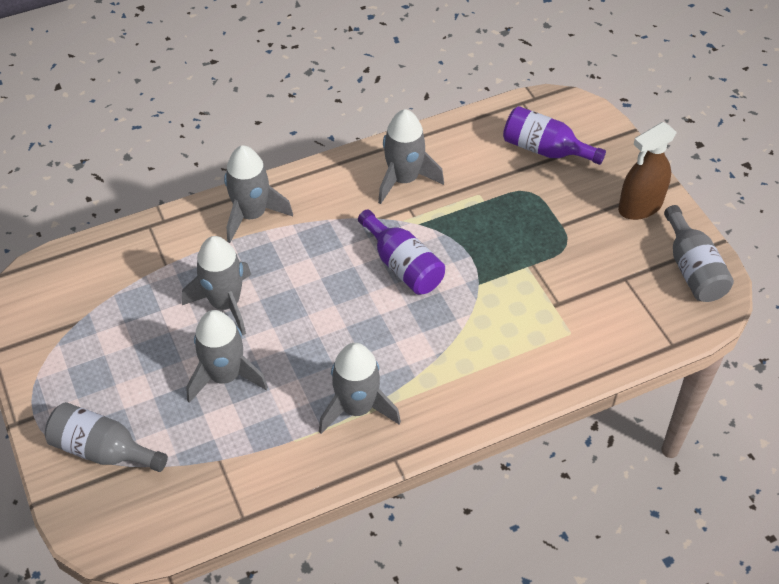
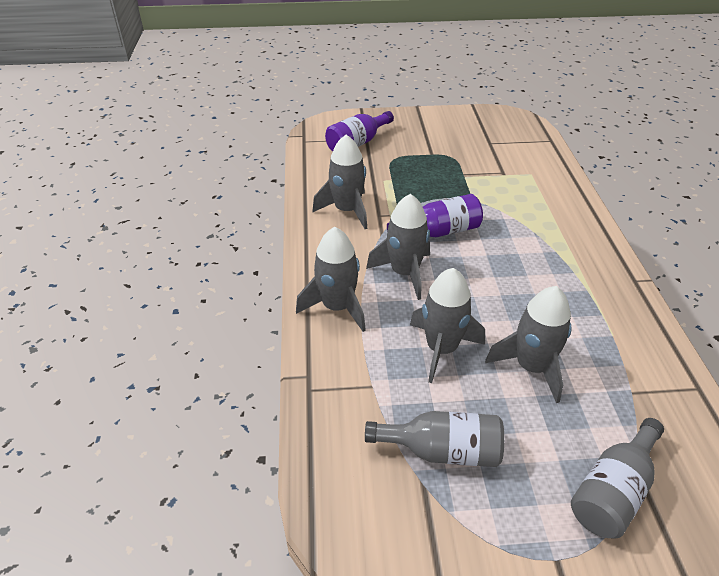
camera: 70 degrees left, 10 degrees down
(357, 407) = (582, 289): grey rocket -> grey rocket (404, 273)
(640, 206) = (430, 122): brown spray bottle -> none
(692, 269) = (491, 119): grey bottle -> grey bottle (442, 450)

